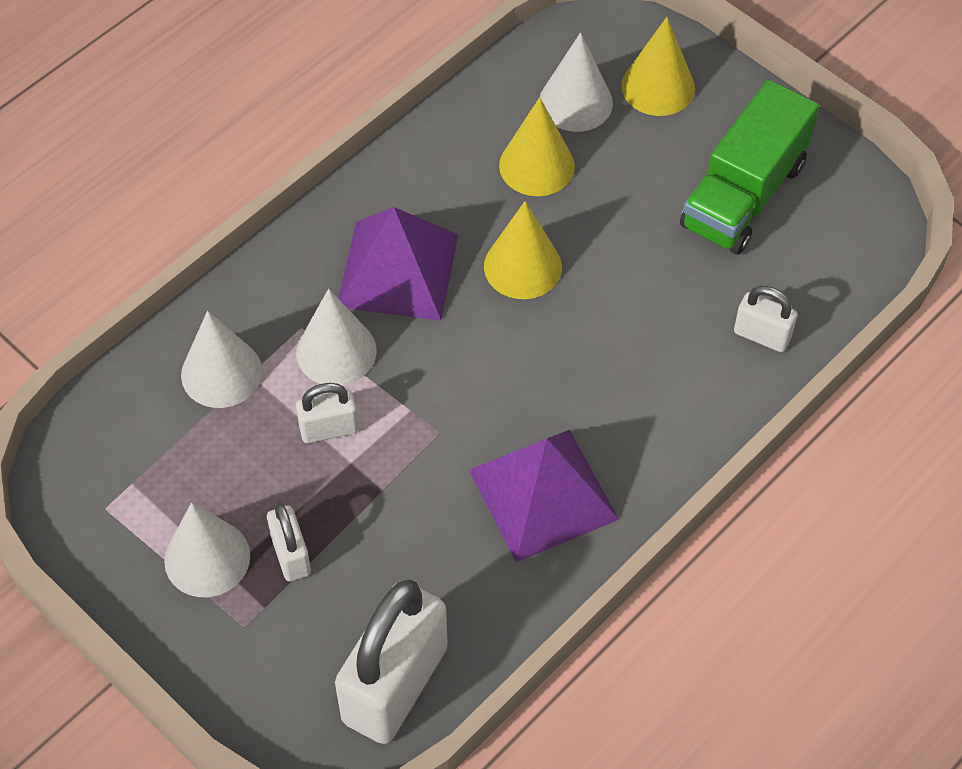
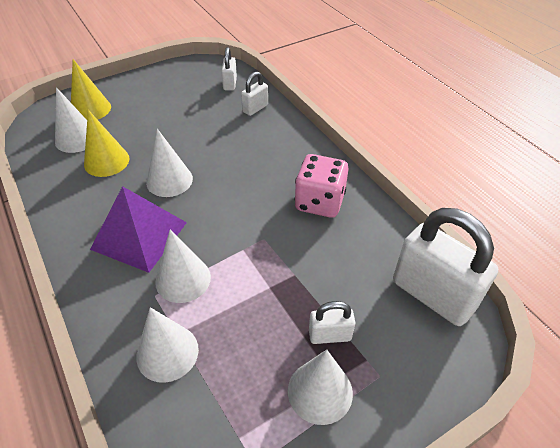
camera: 75 degrees left, 10 degrees down
(329, 429) = (240, 294): white padlock -> white padlock (230, 84)
(522, 266) = (169, 180): yellow cone -> white cone
(543, 494) = (319, 202): purple pyramid -> pink dice
(743, 195) = (174, 97): green truck -> none

